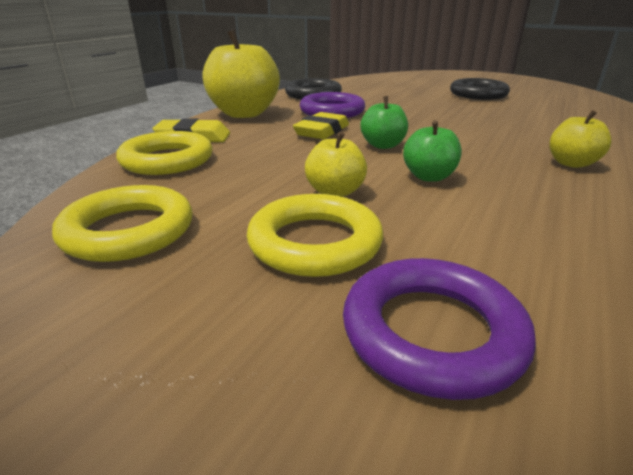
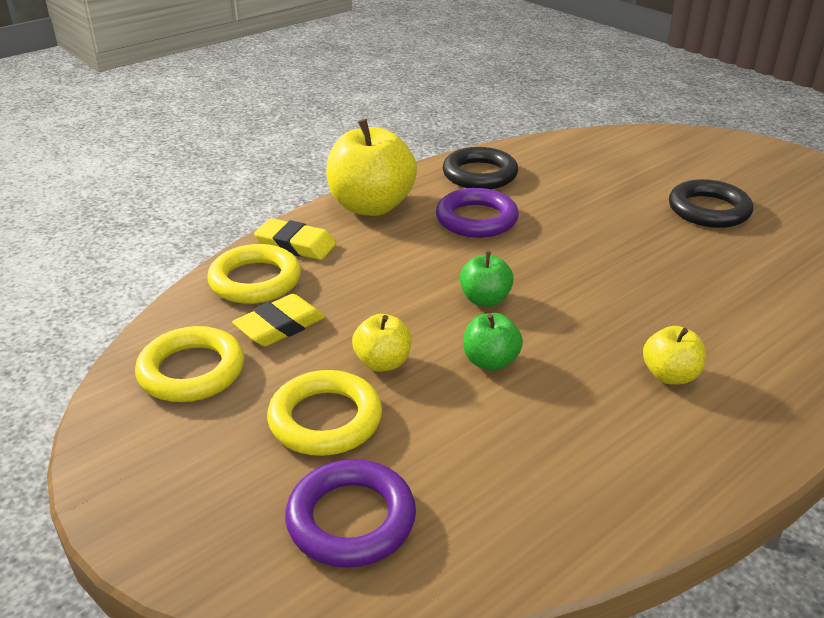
camera: 20 degrees right, 5 degrees up
(322, 131) = (436, 260): yellow eraser -> yellow eraser (280, 326)

